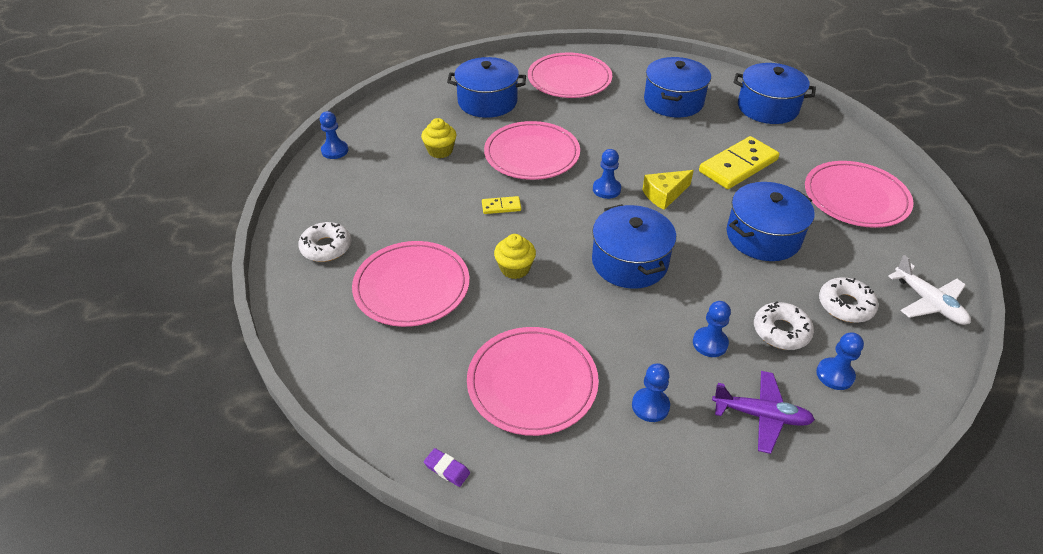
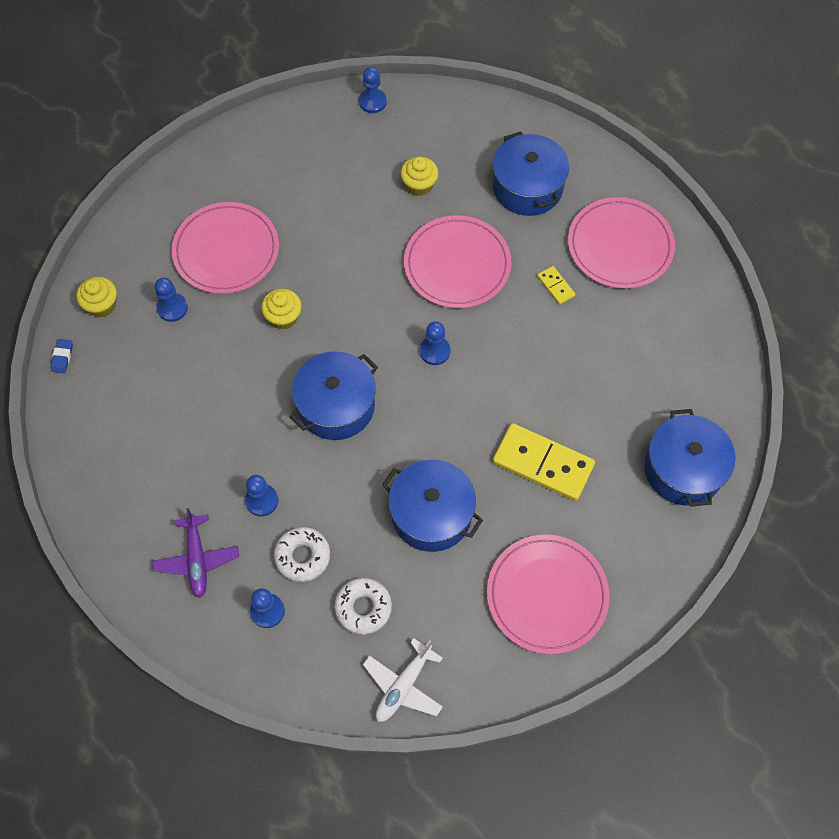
camera: 65 degrees right, 20 degrees up
(326, 247) = (242, 166): white donut -> none
(403, 409) = (102, 305): none -> yellow cupcake
(447, 469) = (62, 357): purple eraser -> blue eraser
(501, 206) = (361, 272): yellow domino -> yellow domino (556, 286)
(532, 383) = (161, 381): pink plate -> none
(650, 406) = (173, 473): blue pawn -> blue pawn (172, 308)
(664, 195) = (453, 406): yellow cheese -> none
(673, 101) = (636, 365): blue pot -> none

